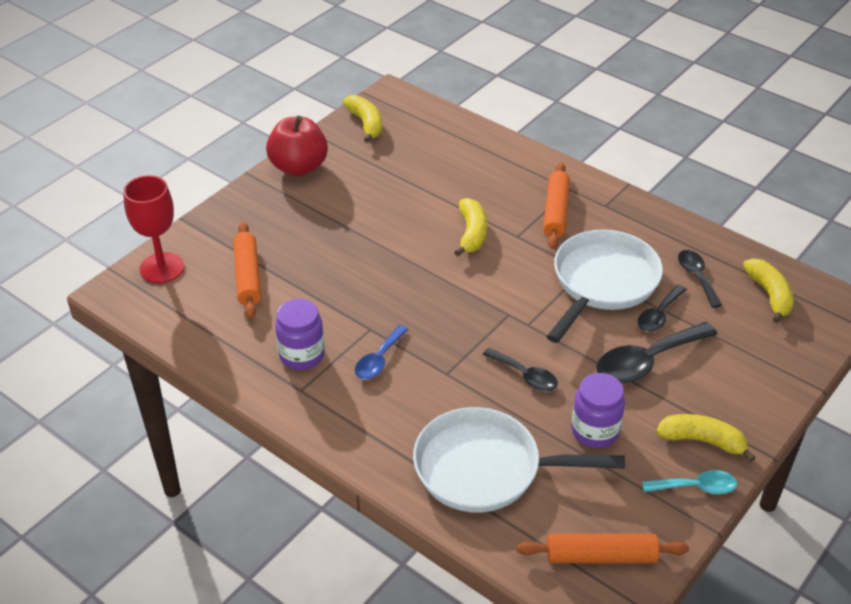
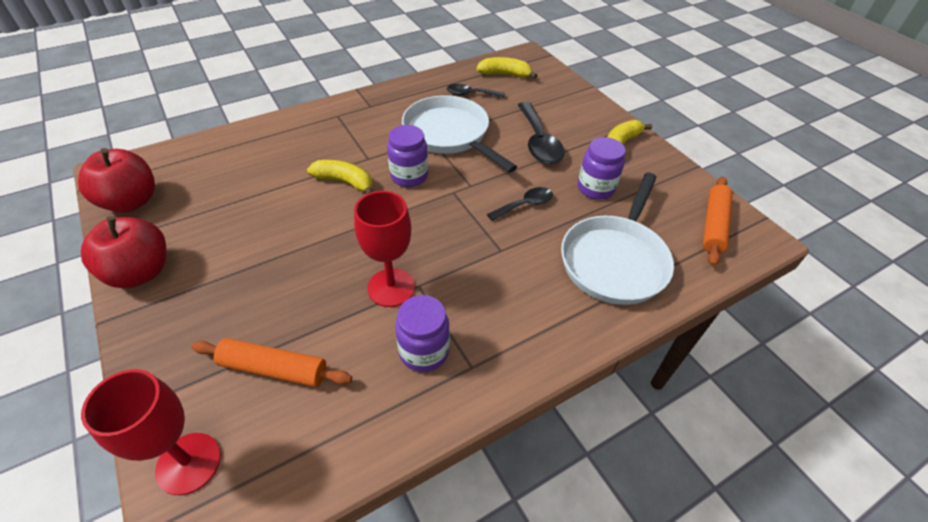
camera: 70 degrees left, 5 degrees up
(358, 312) = (391, 287): none -> red goblet
(366, 124) = (131, 201): yellow banana -> red apple
(379, 360) = (462, 291): blue spoon -> none
(511, 274) = (409, 176): none -> purple jar
(556, 212) = (357, 130): orange rolling pin -> none
(659, 315) = (497, 122): black spoon -> none
(696, 487) = (660, 161): turquoise spoon -> none

